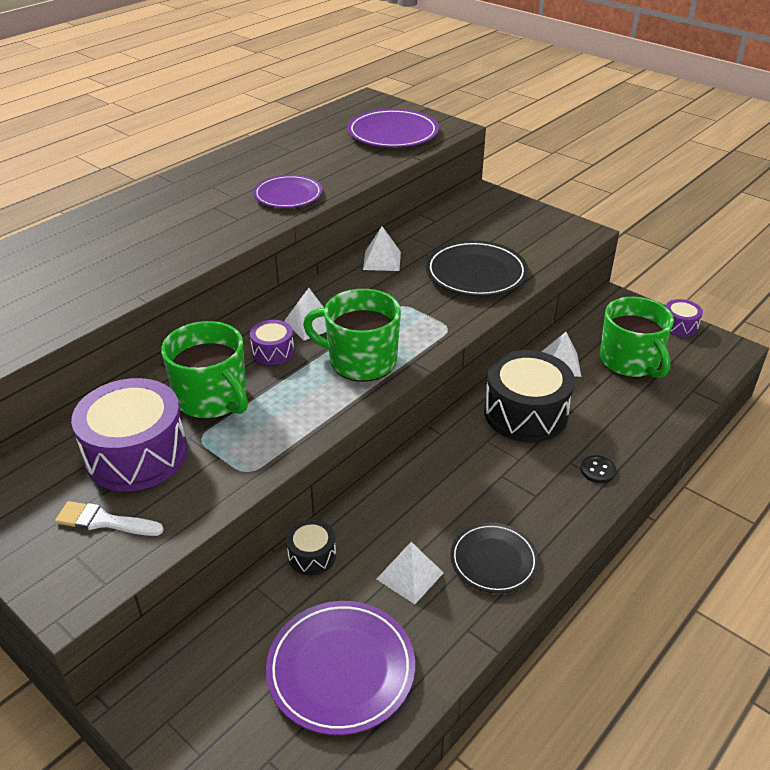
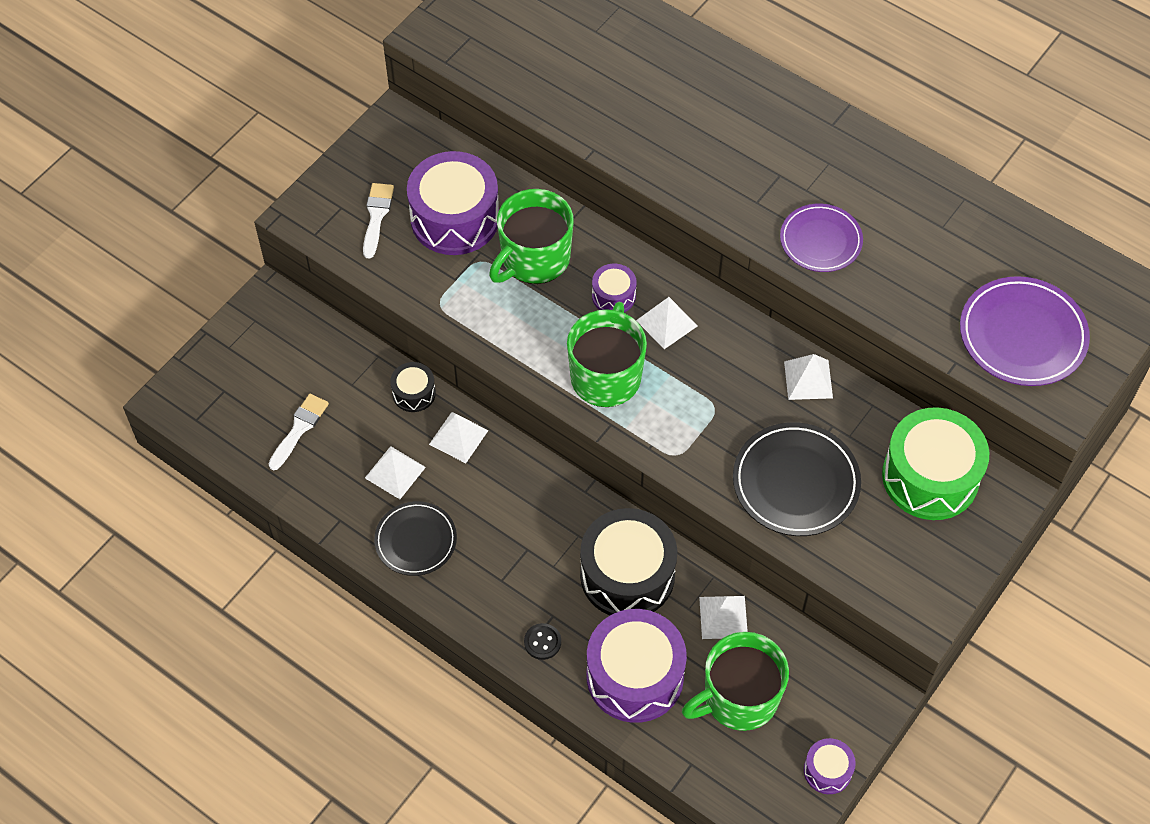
camera: 85 degrees right, 20 degrees up
(341, 669) = (299, 428): purple plate -> white brush
(372, 520) = (458, 437): none -> white pyramid
(472, 220) = (930, 477): none -> green drum
(621, 415) = (635, 676): none -> purple drum

